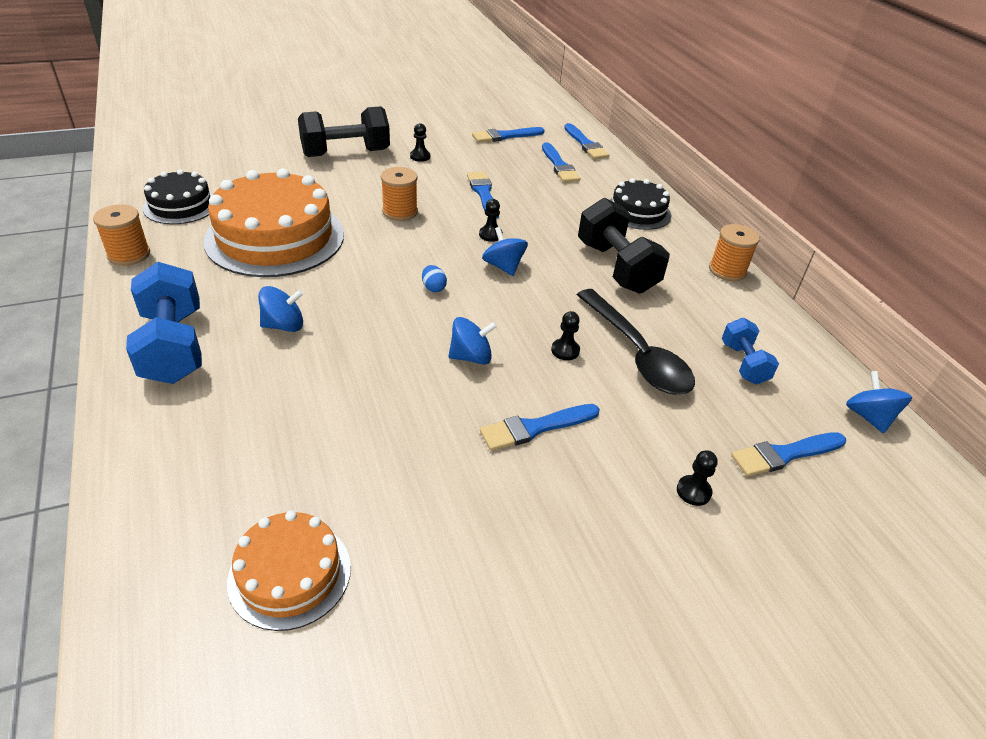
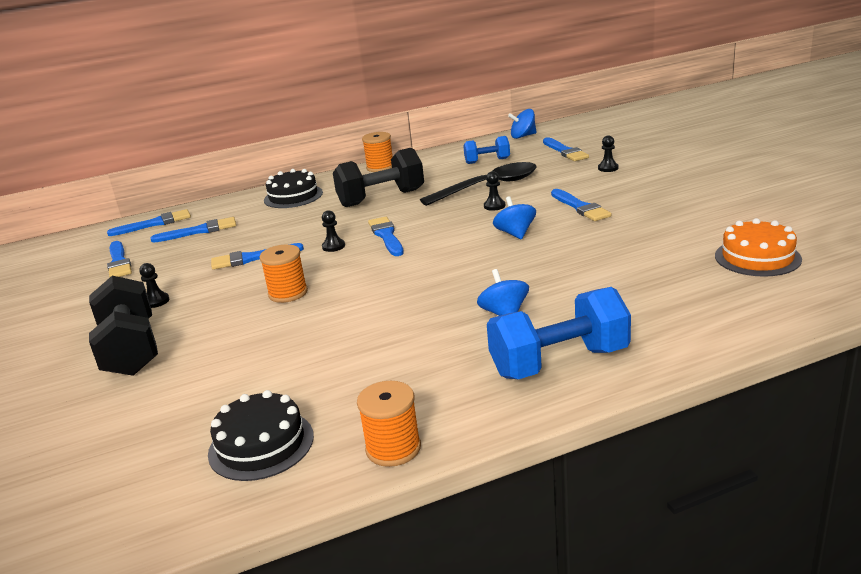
camera: 85 degrees left, 15 degrees down
(275, 237) = (344, 353): orange cake -> none
(433, 288) = (425, 258): blue egg -> none
(503, 266) = (386, 236): blue spinning top -> blue brush

